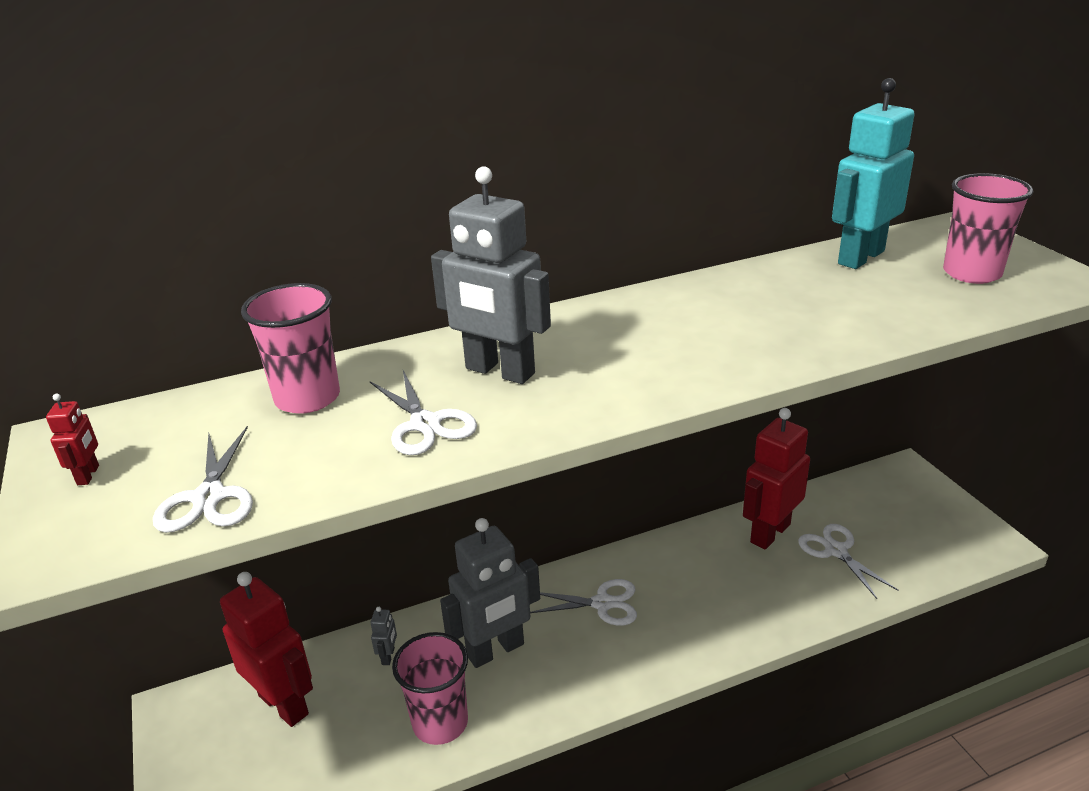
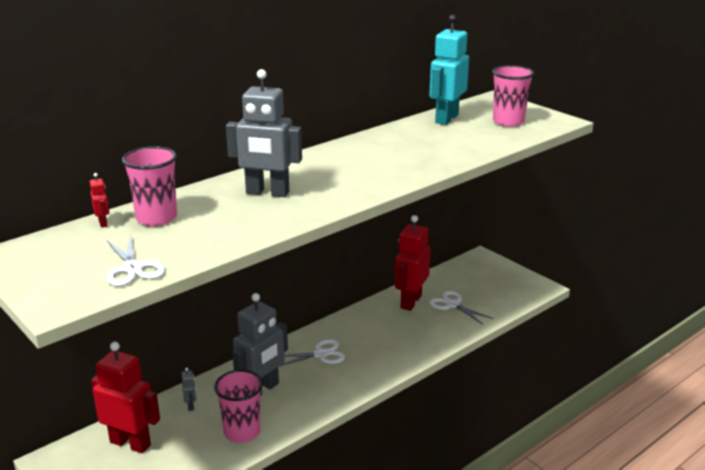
camera: 20 degrees left, 5 degrees down
(88, 475) = (44, 269): red robot -> red robot (103, 223)
(425, 424) = (239, 221): white scissors -> none

